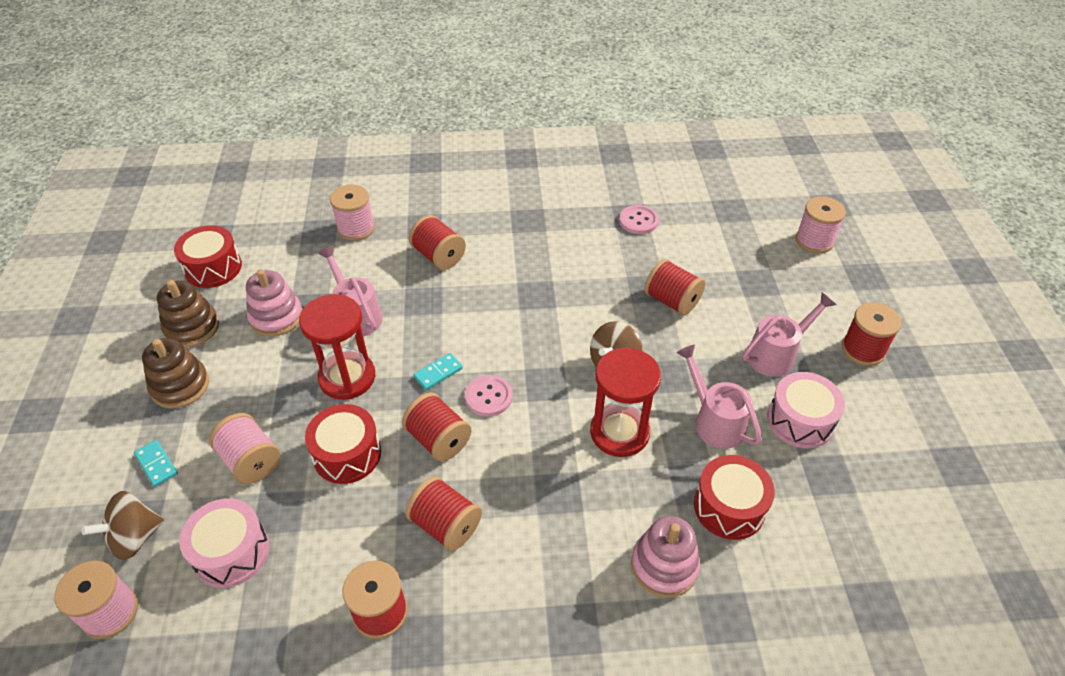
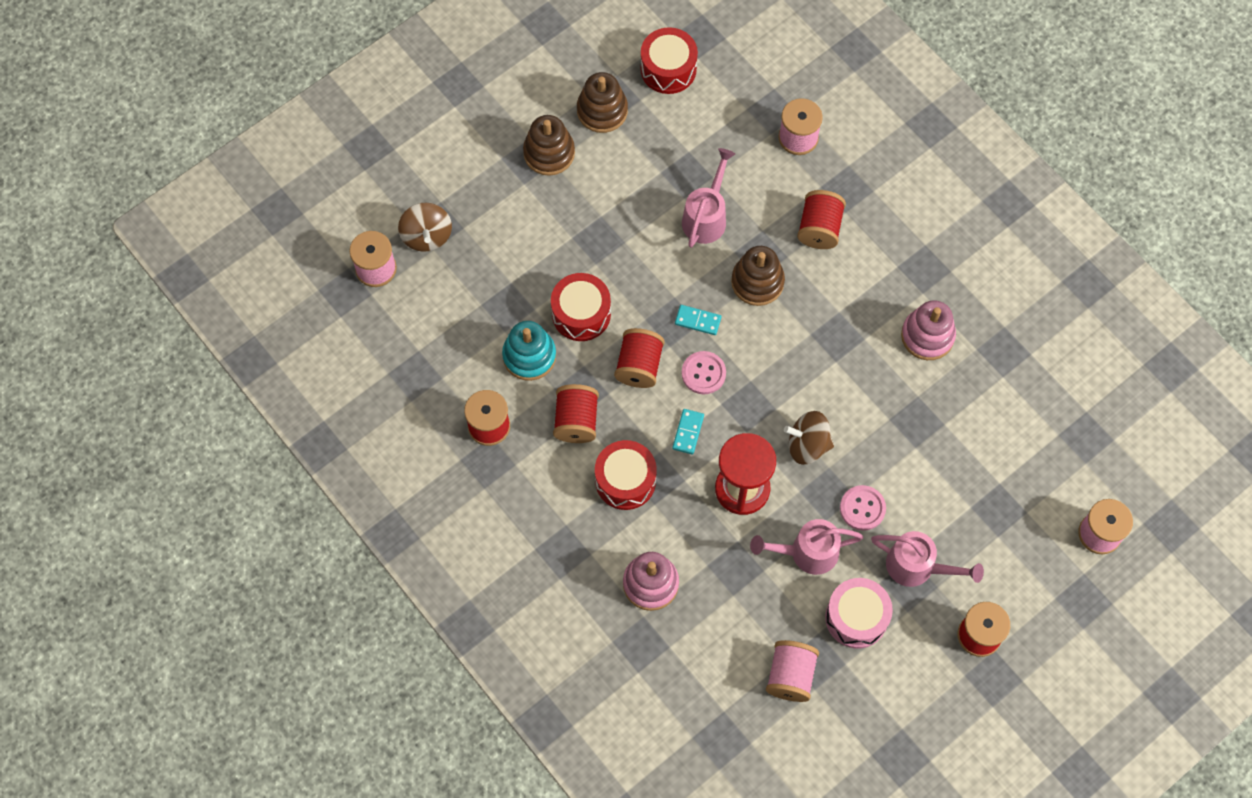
camera: 55 degrees right, 20 degrees up
(134, 537) = (427, 236): brown spinning top -> brown spinning top turned 120 degrees counterclockwise
(156, 464) = (482, 198): turquoise domino -> turquoise domino (688, 432)
(231, 552) = (460, 303): pink drum -> none
(251, 461) = (529, 256): pink spool -> pink spool (790, 676)
(276, 317) = (658, 160): pink stacking toy -> pink stacking toy (927, 336)
(344, 524) = (529, 356): none -> turquoise stacking toy
(347, 377) = (643, 260): red hourglass -> none
(444, 315) = (757, 282): none -> brown stacking toy
(638, 221) = (1001, 364): pink button -> pink button (862, 508)
(671, 301) = (916, 450): red spool -> none
(714, 421) = (806, 552): pink watering can -> pink watering can turned 120 degrees counterclockwise
(729, 507) = (732, 603): red drum -> red drum (625, 480)

